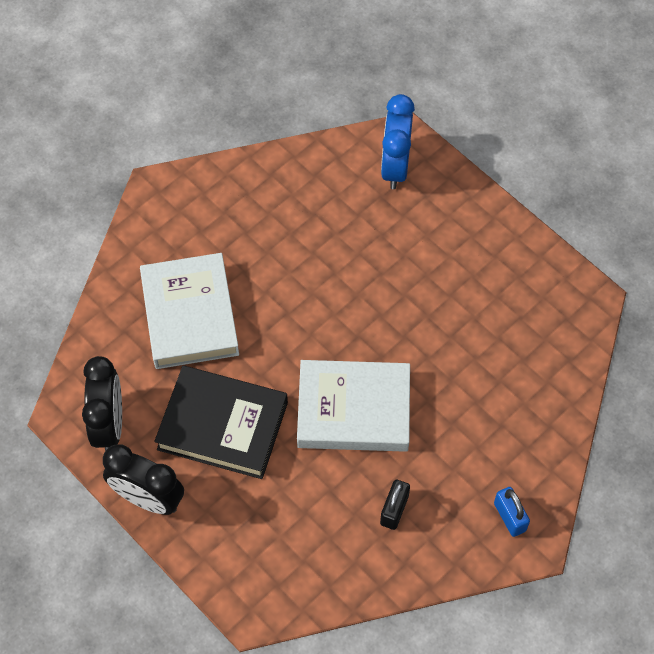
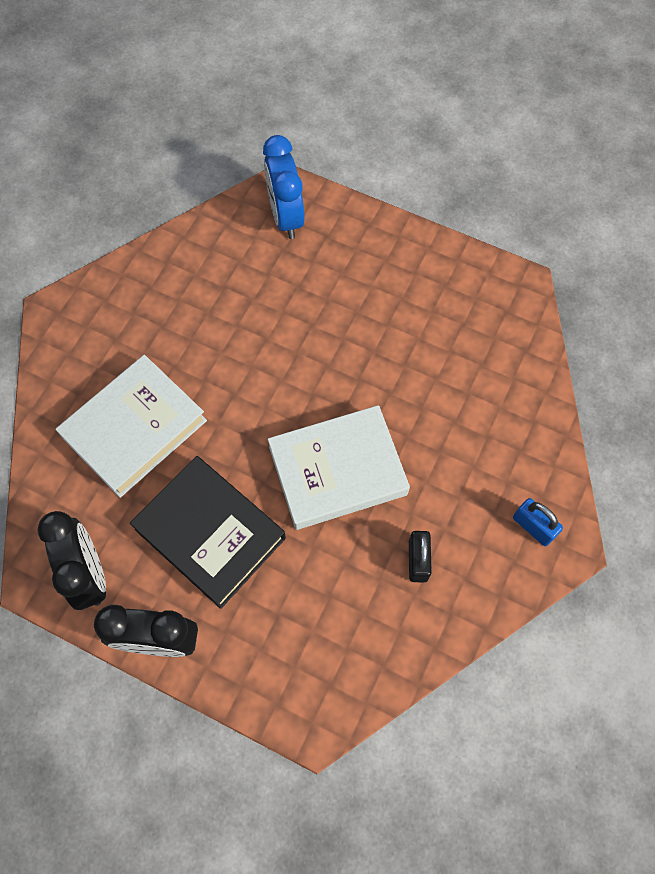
camera: 20 degrees left, 5 degrees up
(190, 315) = (135, 429): white book -> white book turned 75 degrees clockwise
(222, 426) = (210, 534): black book -> black book turned 45 degrees clockwise

